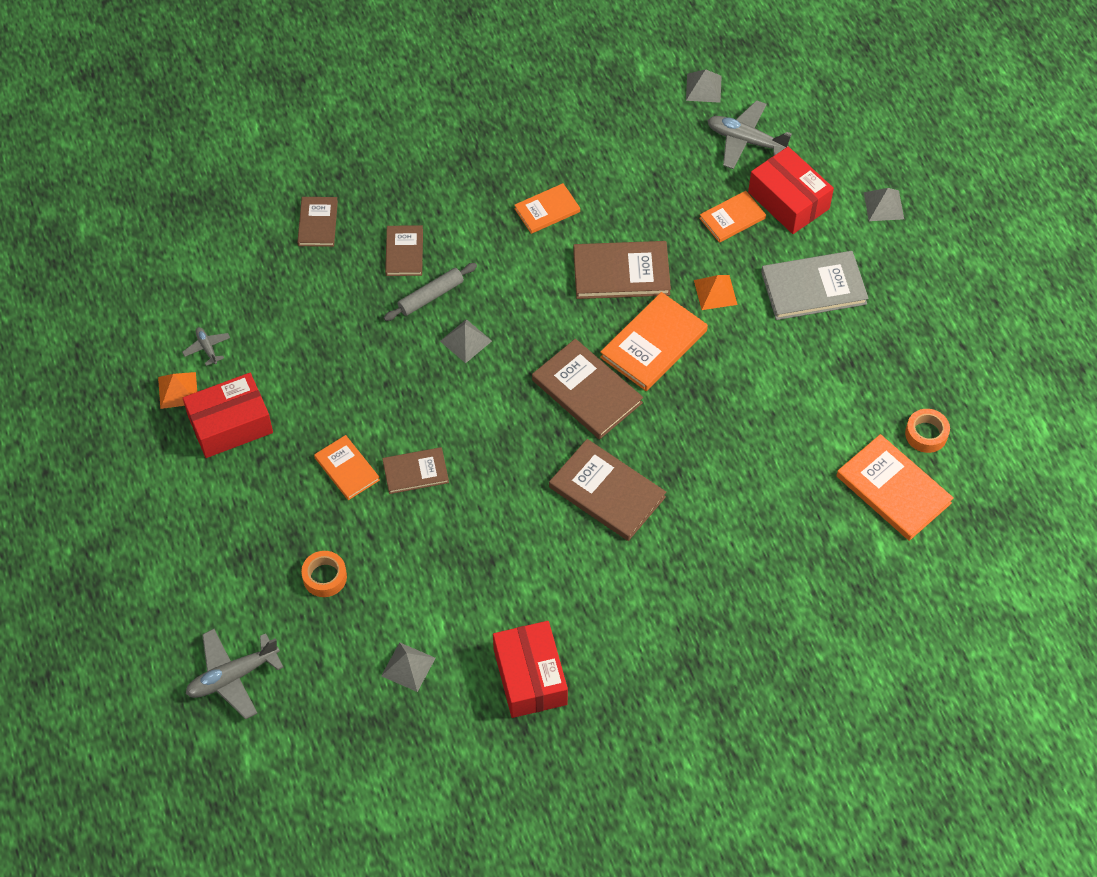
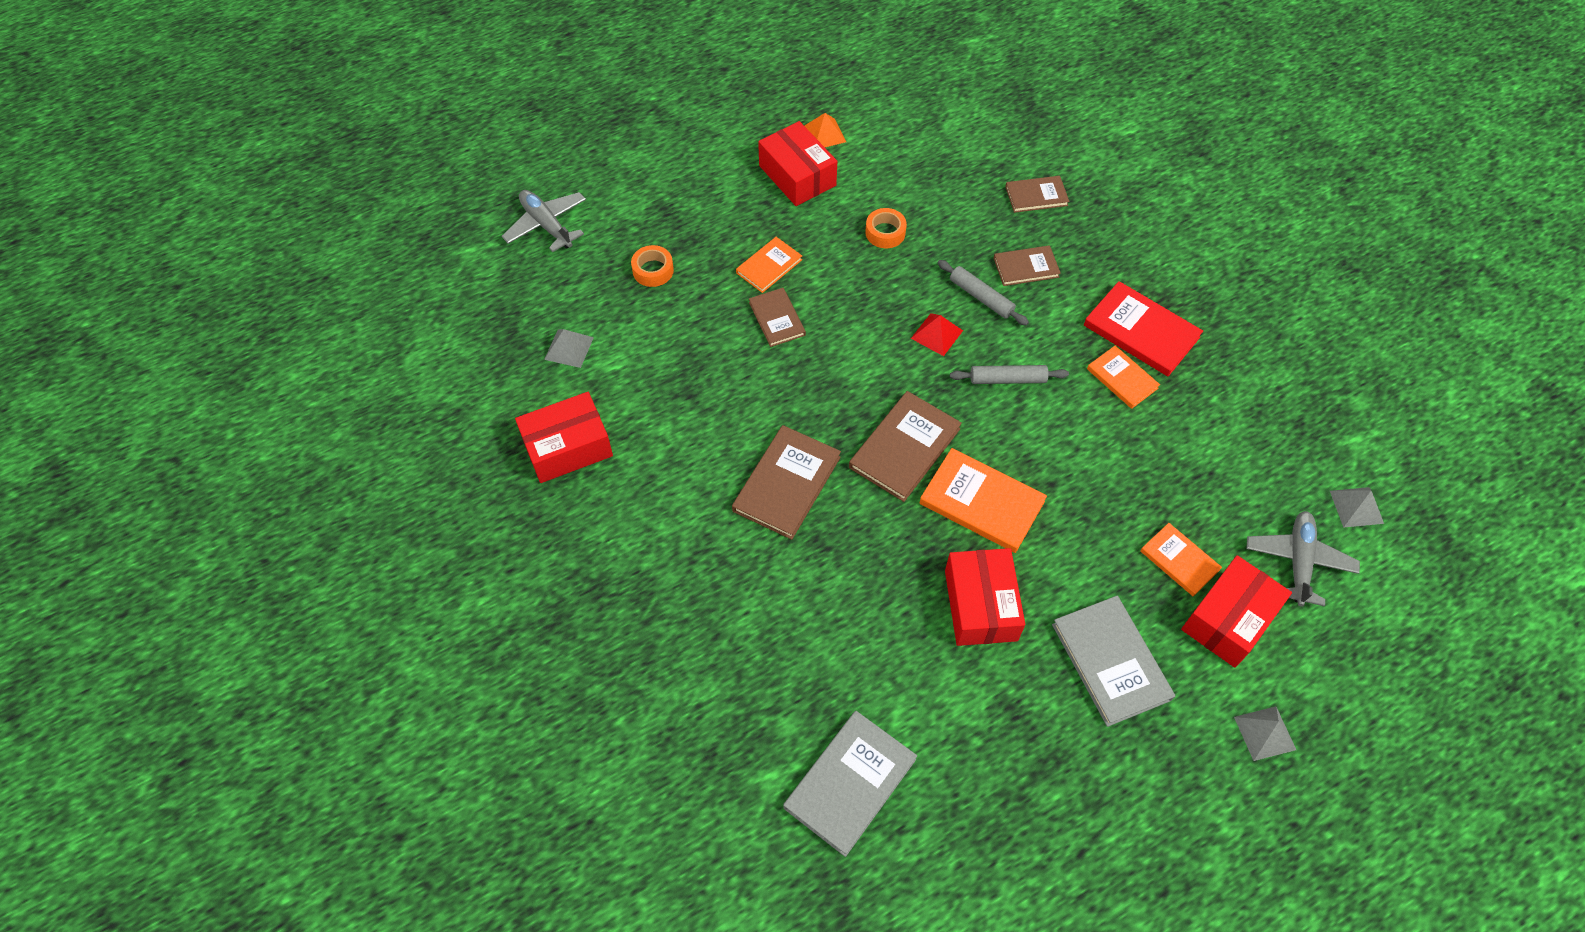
camera: 80 degrees right, 0 degrees up
(207, 348) = (873, 145): grey plane -> none
(466, 341) = (937, 334): grey pyramid -> red pyramid
(499, 182) = (1141, 331): none -> red book
(529, 296) = (1007, 379): none -> grey rolling pin
(621, 273) = (1065, 459): brown book -> none
(715, 292) = (1070, 555): orange pyramid -> none
(751, 366) = (981, 605): none -> red box
(893, 489) = (850, 783): orange book -> grey book
(926, 434) = (937, 817): orange tape -> orange tape (885, 232)

